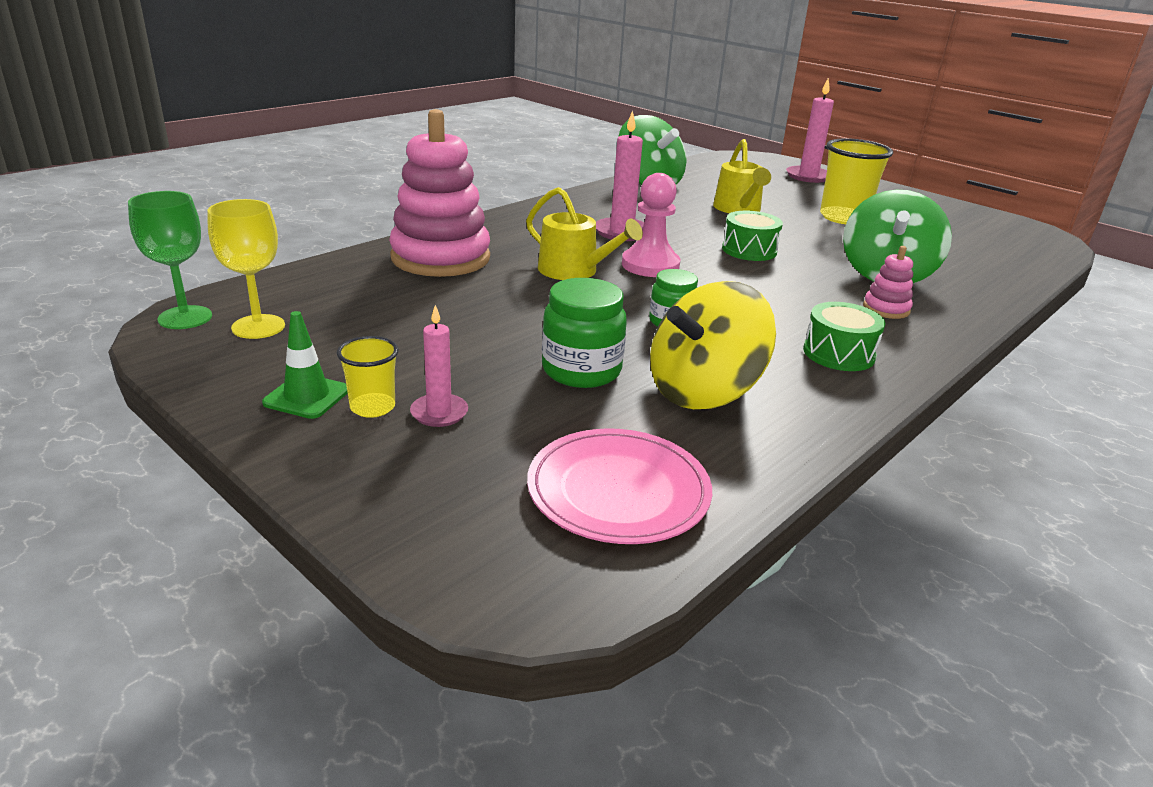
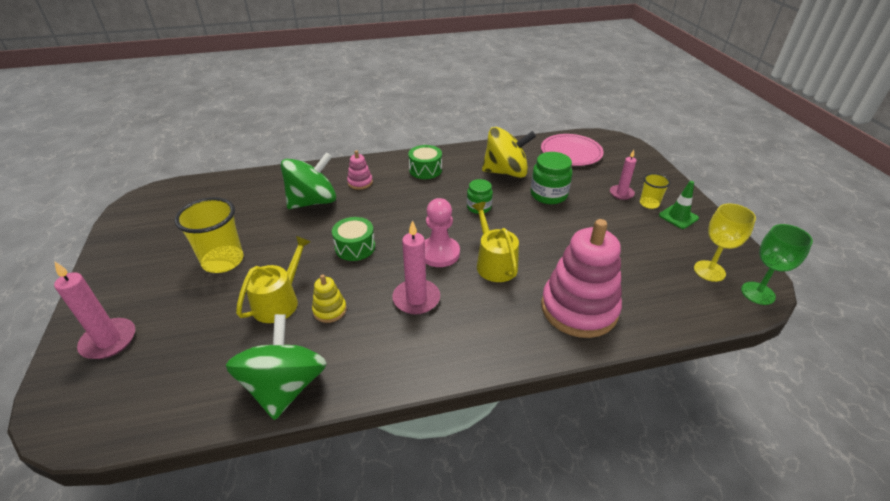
camera: 145 degrees left, 10 degrees up
(687, 213) = (330, 310): none -> yellow stacking toy

